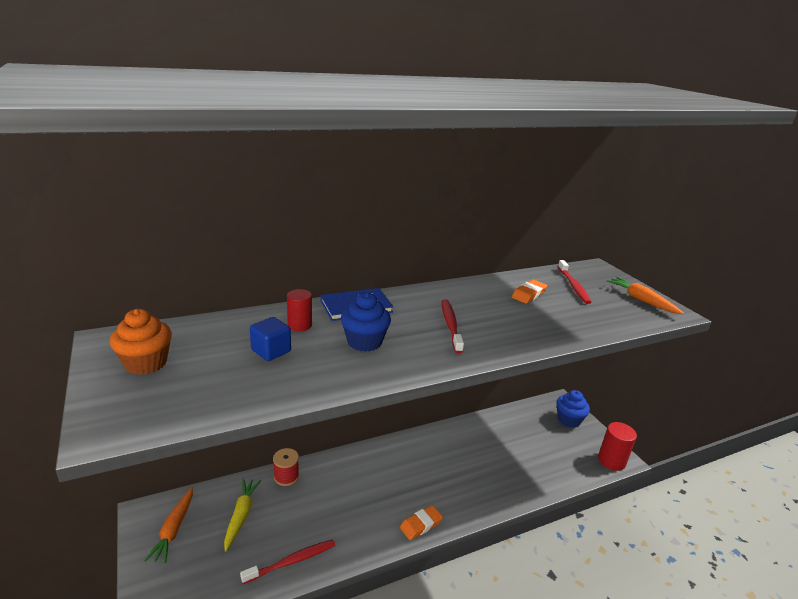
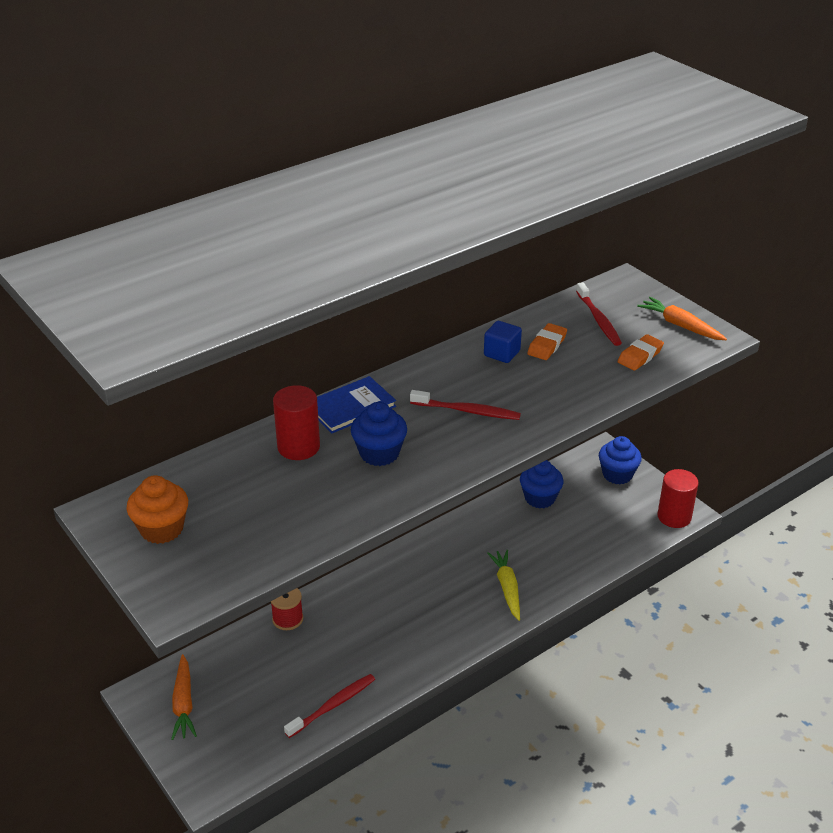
camera: 10 degrees left, 10 degrees up
(241, 515) = (254, 672): yellow carrot -> yellow carrot (507, 588)
(271, 351) = (284, 486): blue cube -> blue cube (502, 353)
(299, 325) = (298, 447): red cylinder -> red cylinder, size x1.52
(421, 525) = (464, 637): orange eraser -> orange eraser (640, 356)
(450, 325) = (467, 411): red toothbrush -> red toothbrush turned 120 degrees clockwise
(506, 425) = (540, 498): none -> blue cupcake

